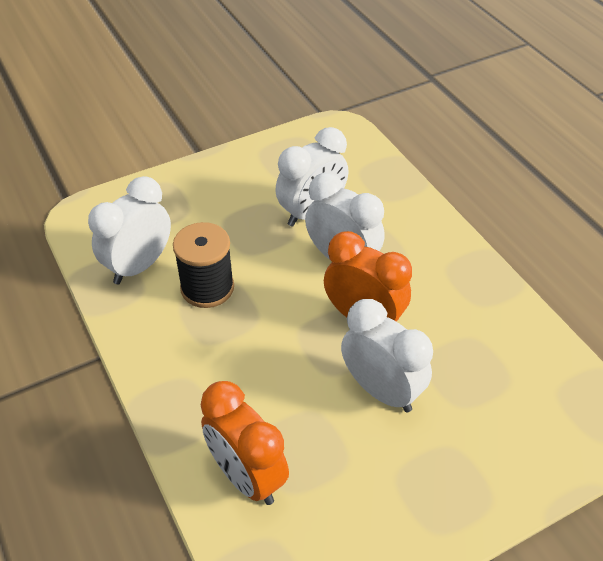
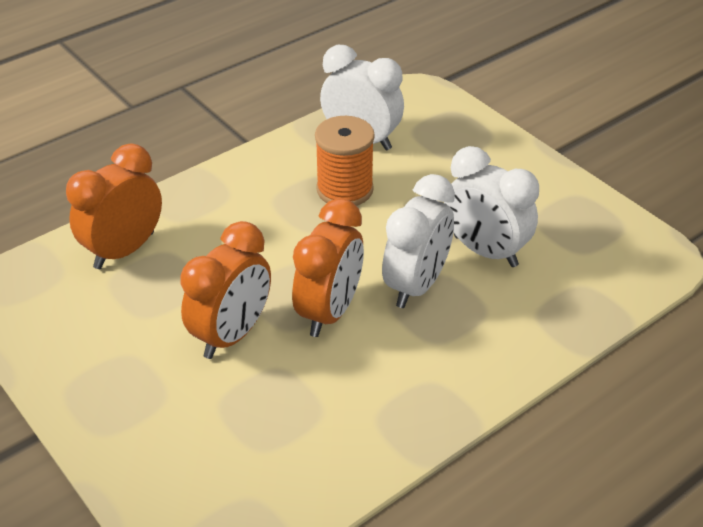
camera: 80 degrees right, 5 degrees down
(207, 288) = (344, 189): black spool -> orange spool
(381, 390) = (232, 335): white clock -> orange clock

